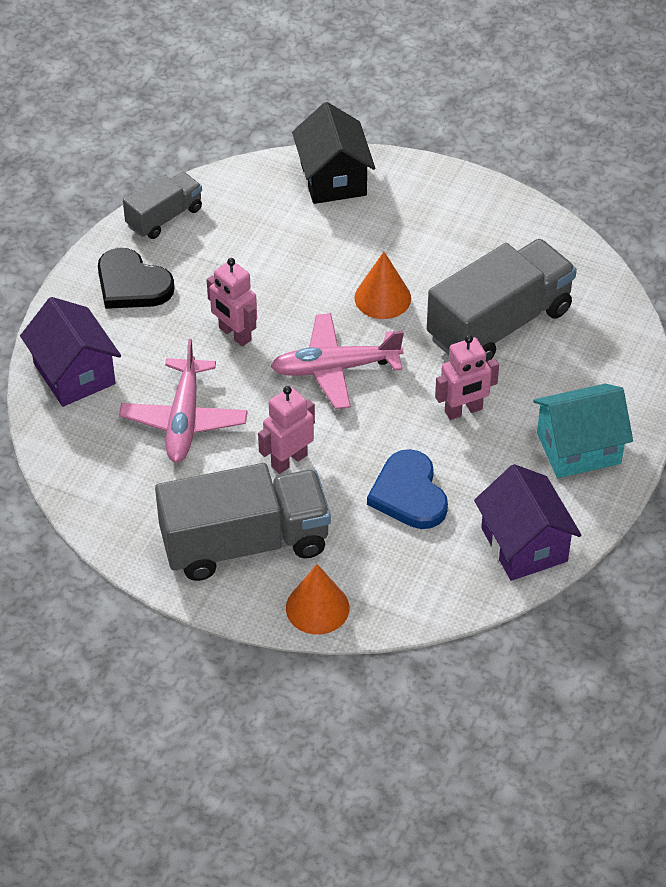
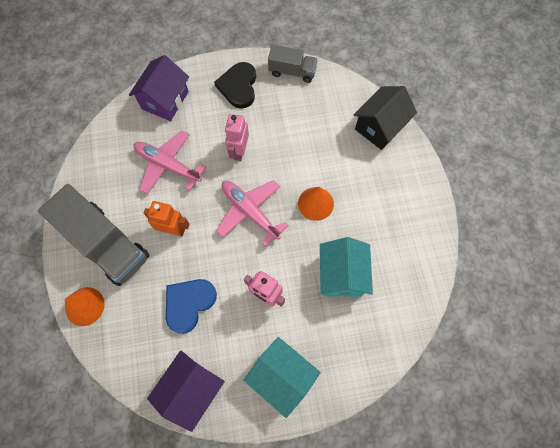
camera: 55 degrees right, 20 degrees up
(184, 420) = (168, 165): pink plane -> pink plane turned 60 degrees clockwise
(289, 460) = (173, 230): pink robot -> orange robot
(499, 324) = (341, 275): grey truck -> turquoise house

